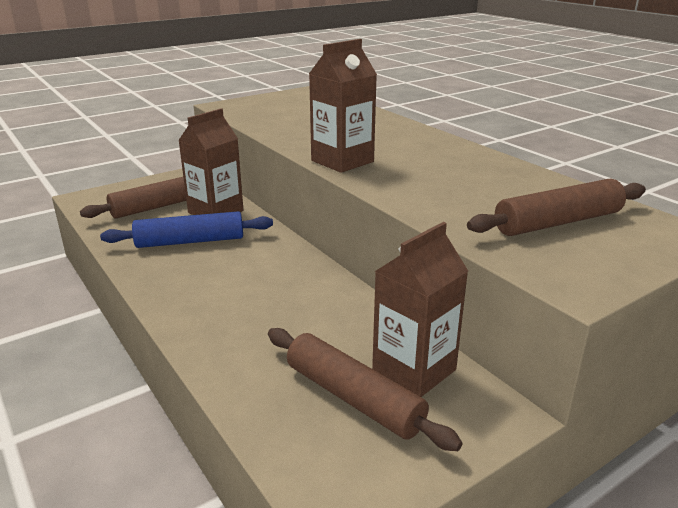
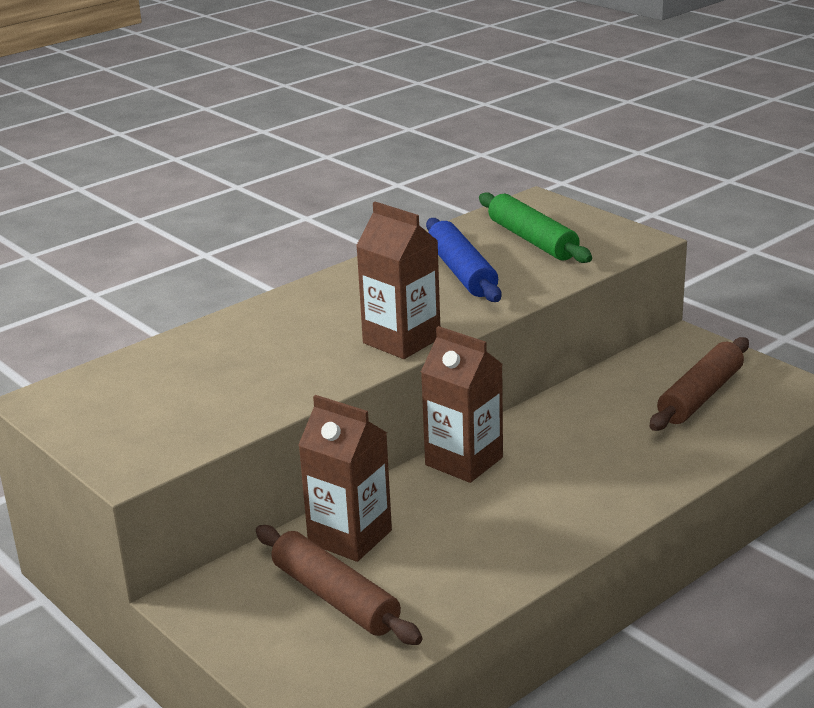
camera: 95 degrees left, 0 degrees up
(190, 241) = (450, 538): blue rolling pin -> blue rolling pin (461, 272)
(414, 370) = (651, 373): brown carton -> brown carton (464, 461)
(558, 222) = (532, 240): brown rolling pin -> green rolling pin

